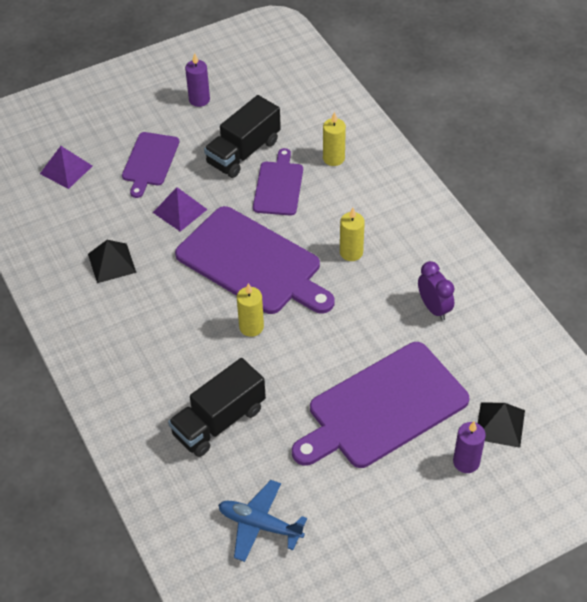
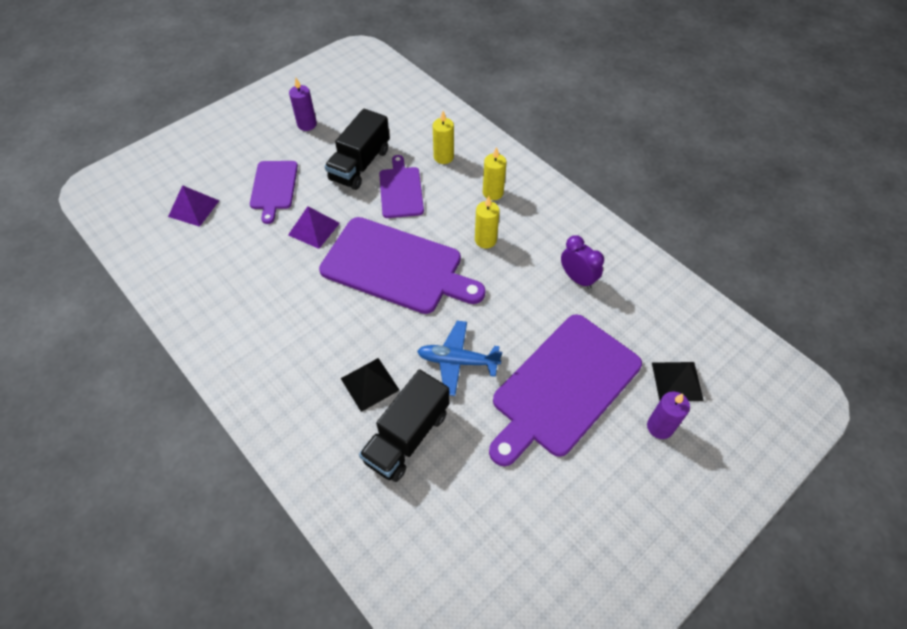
camera: 15 degrees left, 5 degrees up
(112, 263) = (258, 292): black pyramid -> black pyramid (369, 384)
(251, 327) = (412, 330): yellow candle -> yellow candle (493, 193)
(260, 525) = (480, 544): blue plane -> blue plane (457, 361)

